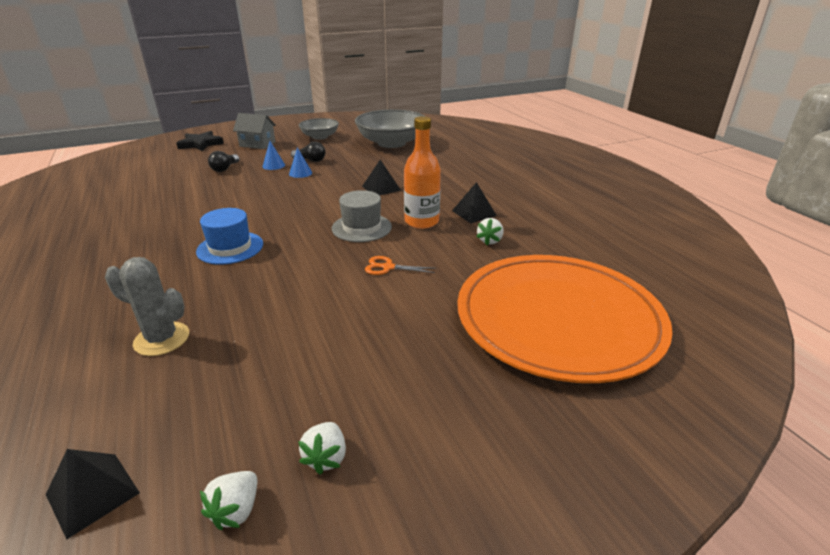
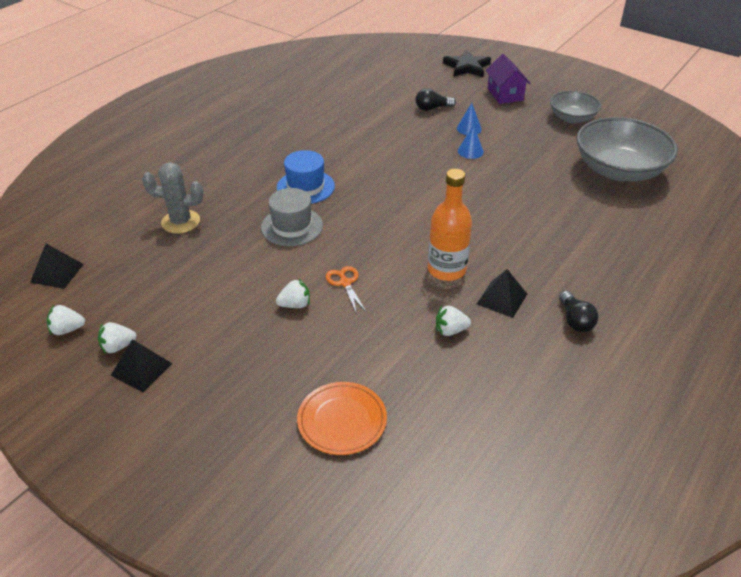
camera: 60 degrees right, 10 degrees up
(162, 339) = (180, 222): grey cactus -> grey cactus turned 75 degrees counterclockwise
(257, 144) = (505, 94): grey house -> purple house
(310, 160) = (506, 142): black light bulb -> black light bulb (575, 320)
(361, 227) = (399, 238): grey hat -> grey hat (292, 226)
(381, 188) = (492, 214): black pyramid -> black pyramid (141, 369)
(388, 301) = (295, 305): none -> white strawberry
(558, 319) = (342, 420): orange plate -> orange plate, size x0.44

